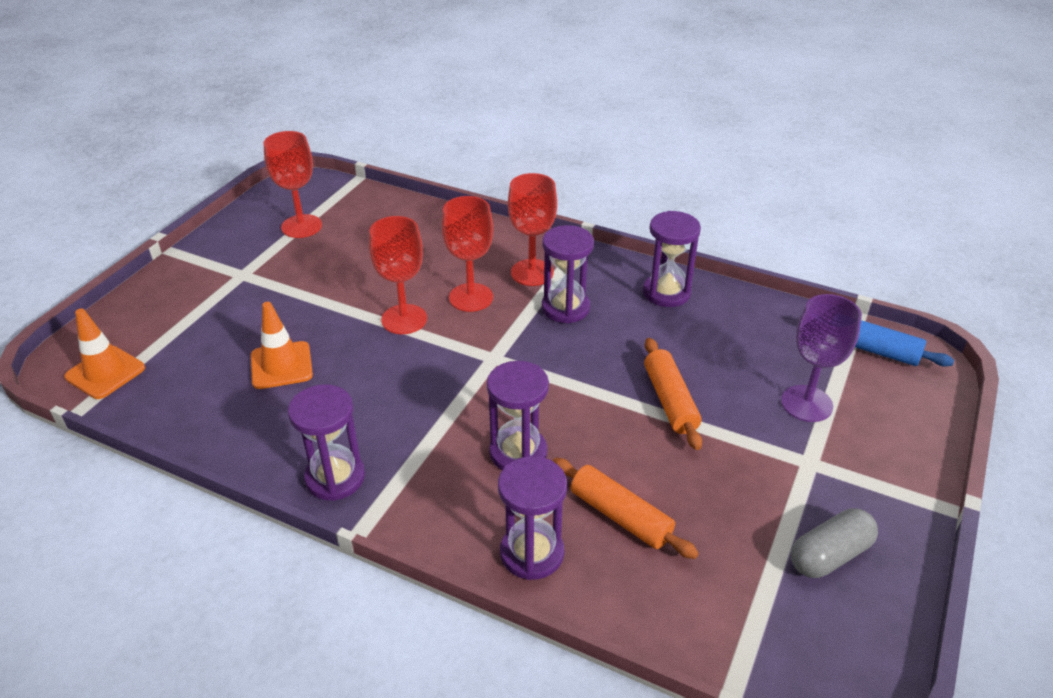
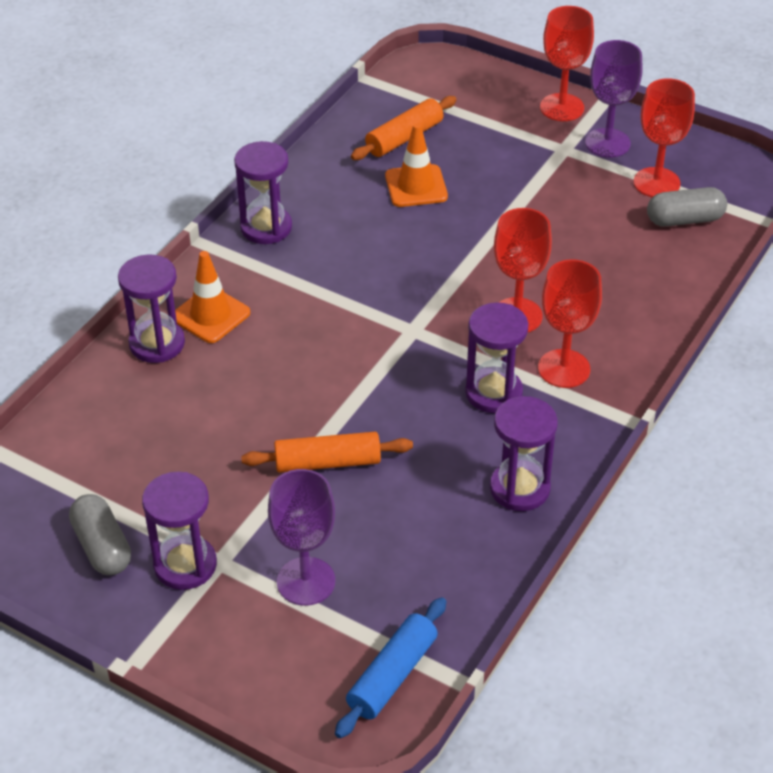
camera: 95 degrees right, 5 degrees up
(105, 372) = (418, 86): orange traffic cone -> orange traffic cone (210, 315)
(240, 250) = (607, 143): none -> purple goblet
(351, 214) = (685, 220): none -> grey capsule
(404, 319) = (481, 265): red goblet -> red goblet (562, 107)
(518, 452) = (274, 341): purple hourglass -> purple hourglass (185, 565)
(620, 516) = (183, 404): orange rolling pin -> orange rolling pin (404, 138)

